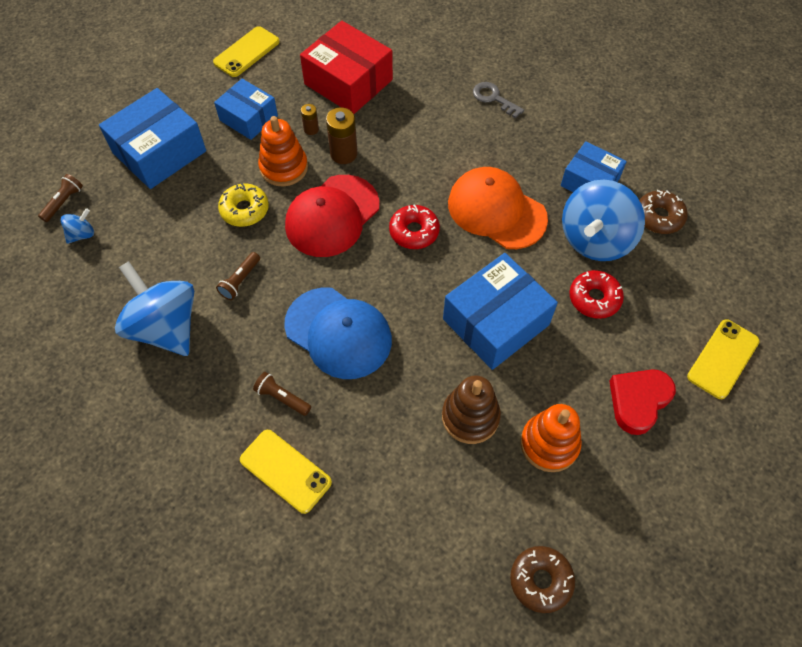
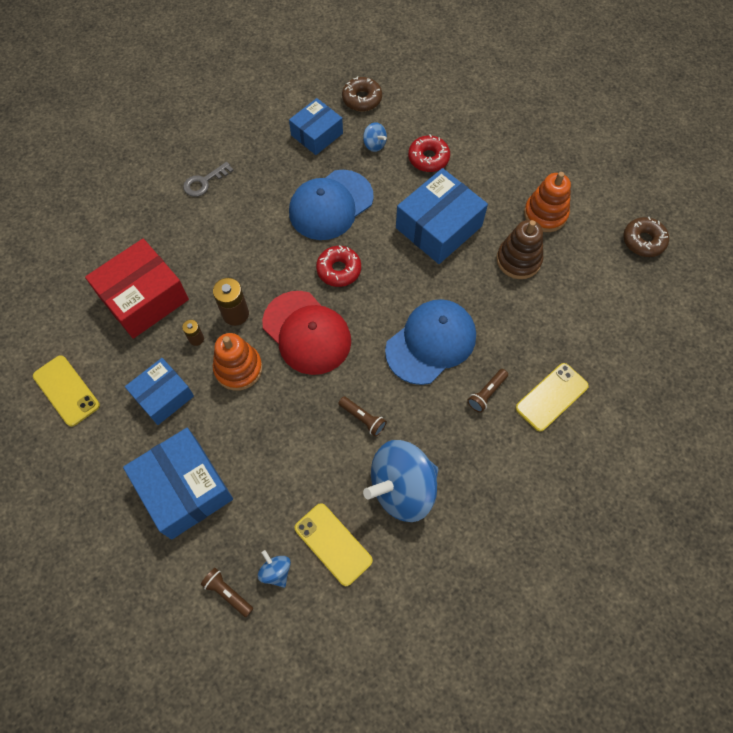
camera: 80 degrees left, 5 degrees up
(244, 210) = (281, 408): yellow donut -> none
(496, 211) = (330, 205): orange cap -> blue cap
(496, 322) = (438, 227): blue box -> blue box turned 75 degrees clockwise
(595, 239) = (374, 144): blue spinning top -> blue spinning top, size x0.43
(638, 401) = (517, 153): red heart -> none
(722, 359) = (490, 96): yellow phone -> yellow phone (333, 544)

